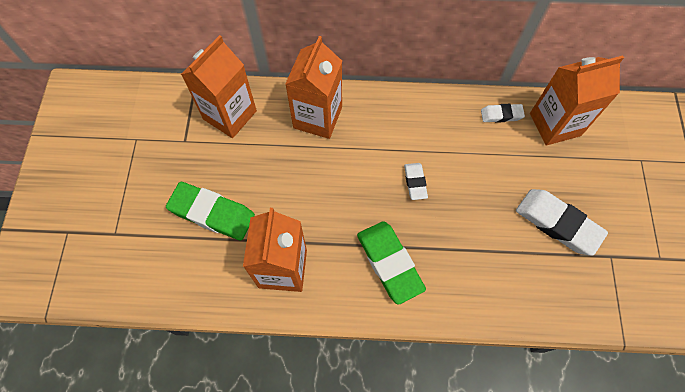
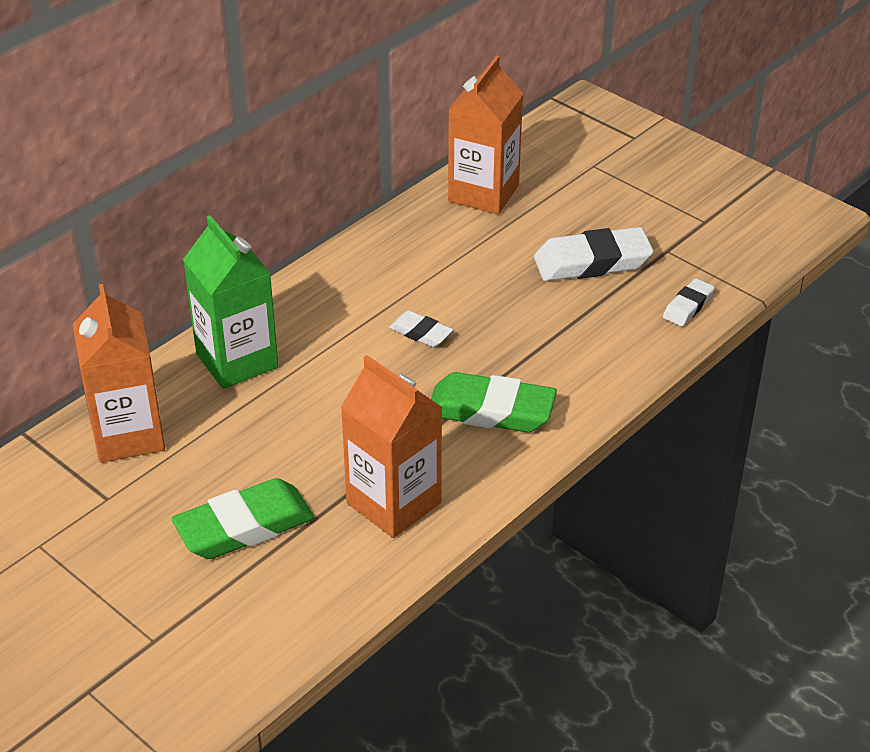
camera: 50 degrees left, 25 degrees down
(317, 117) = (237, 361): orange carton -> green carton
(501, 115) = (424, 221): white eraser -> white eraser (688, 306)

